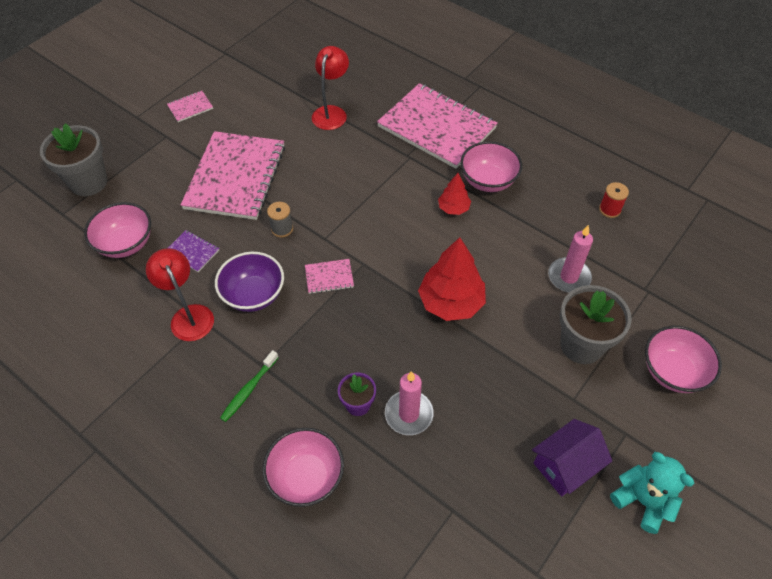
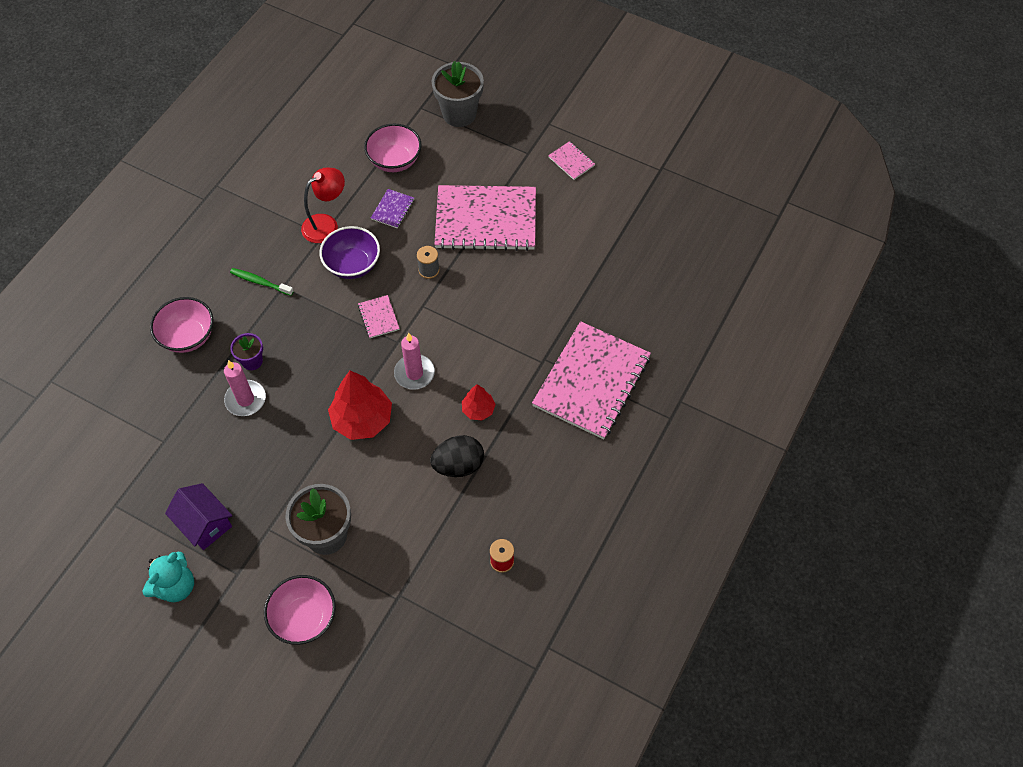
camera: 80 degrees right, 5 degrees up
(331, 112) = (592, 281): red lamp -> none
(488, 181) = (522, 438): pink bowl -> none
(511, 229) = (458, 465): none -> black egg
(569, 277) = (405, 522): pink candle -> pink candle (414, 373)

